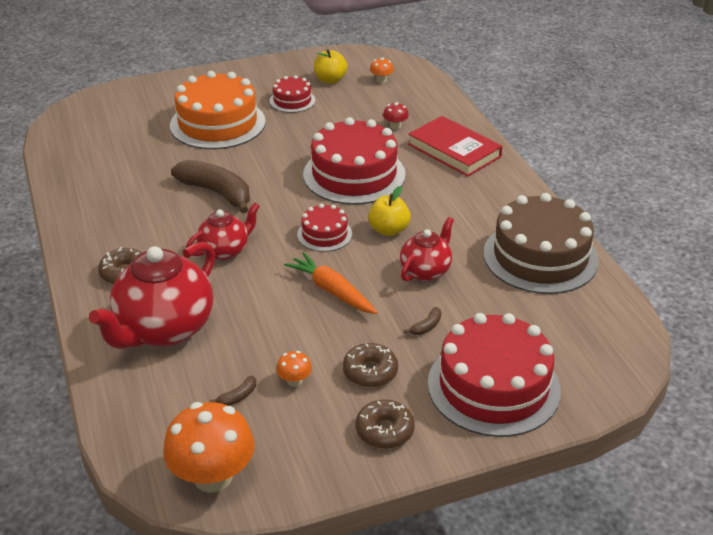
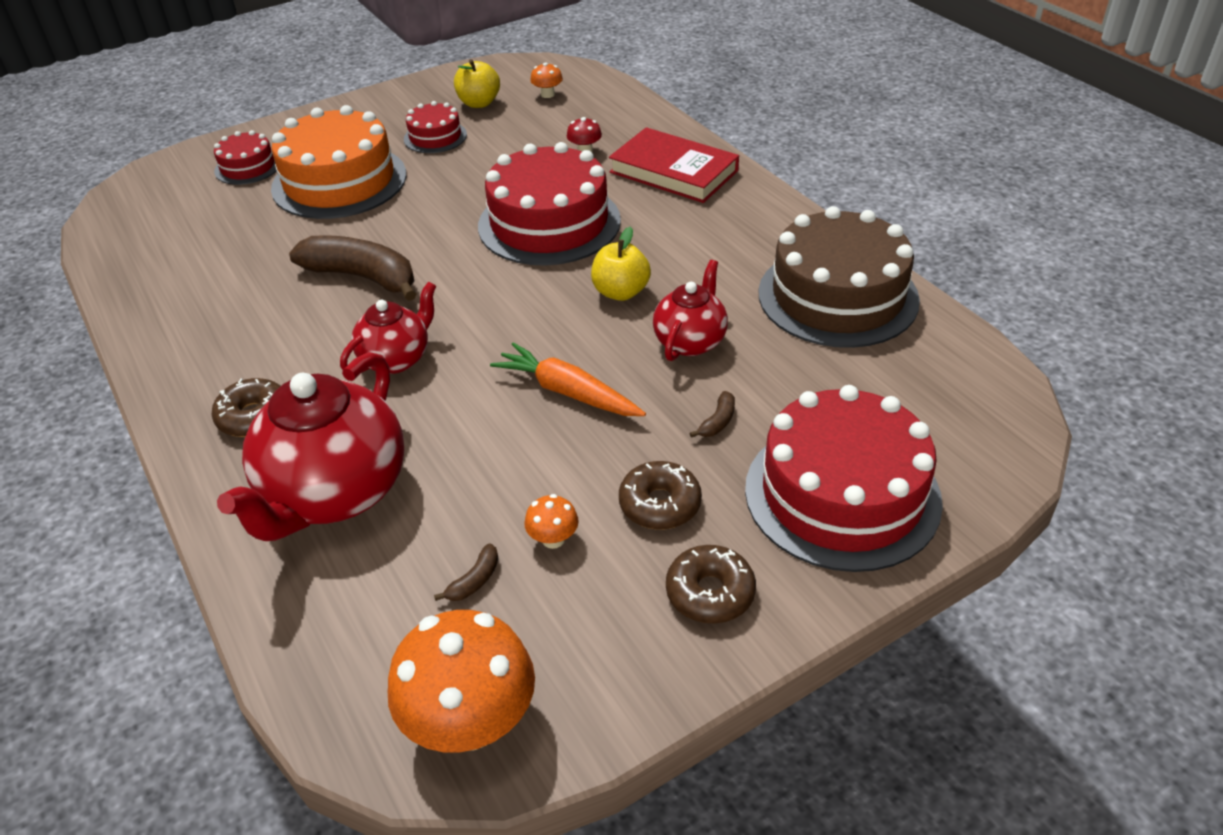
camera: 10 degrees left, 5 degrees up
(324, 234) = (533, 312): red cake -> red cake (247, 167)

